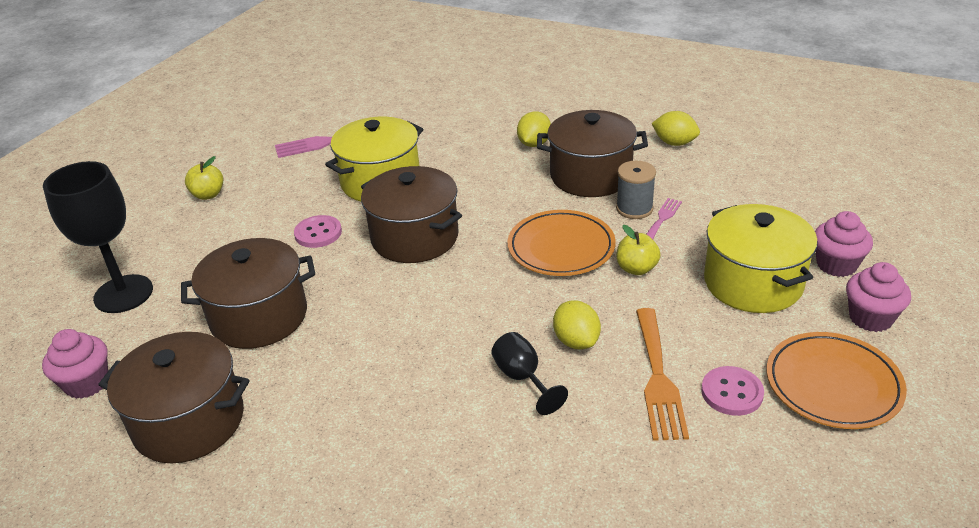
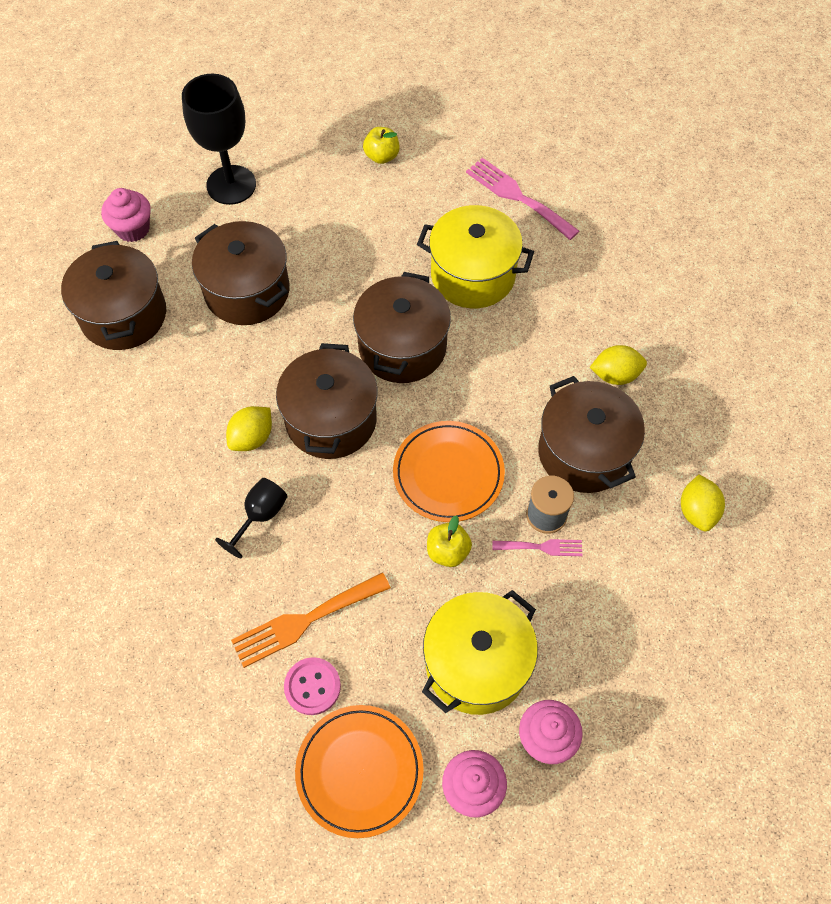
camera: 60 degrees right, 25 degrees up
(318, 233) = (371, 270): pink button -> none
(453, 301) = (331, 420): none -> brown pot
(576, 341) = (323, 538): yellow lemon -> yellow lemon (252, 438)

